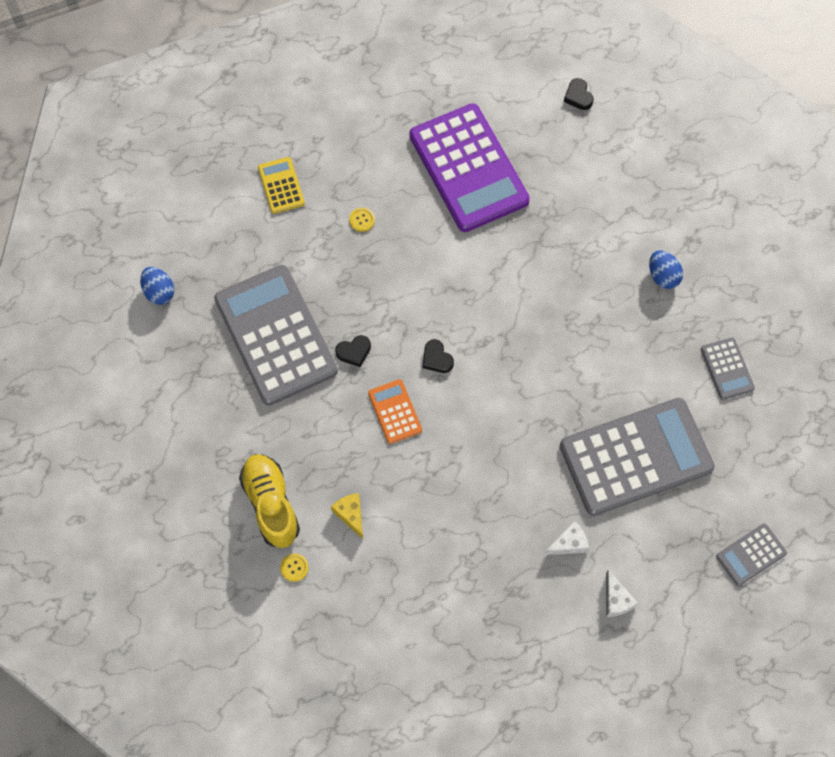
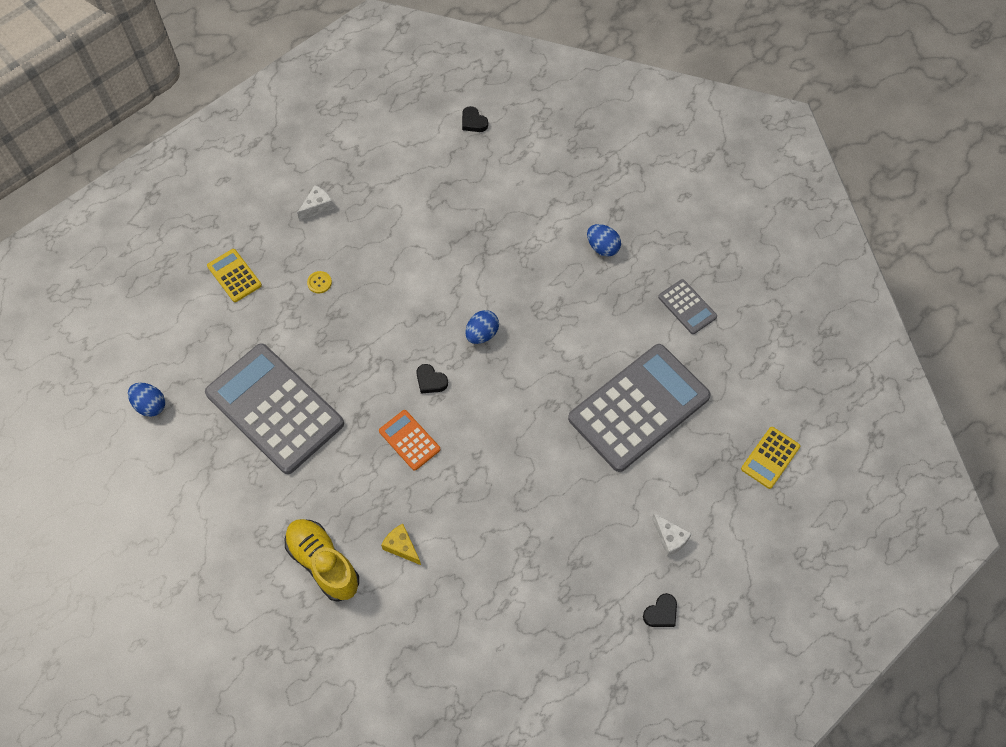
camera: 20 degrees left, 5 degrees down
(294, 568) = (366, 614): yellow button -> none
(354, 352) = (353, 399): black heart -> black heart (661, 613)
(468, 168) = (399, 209): purple calculator -> none
(505, 327) = (482, 334): none -> blue egg
(569, 543) = (609, 503): white cheese -> white cheese (317, 207)
(751, 555) = (770, 458): grey calculator -> yellow calculator

